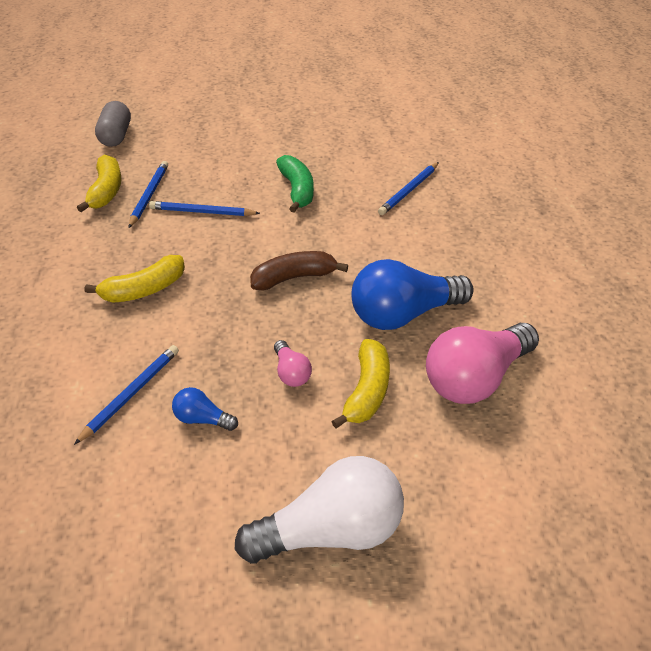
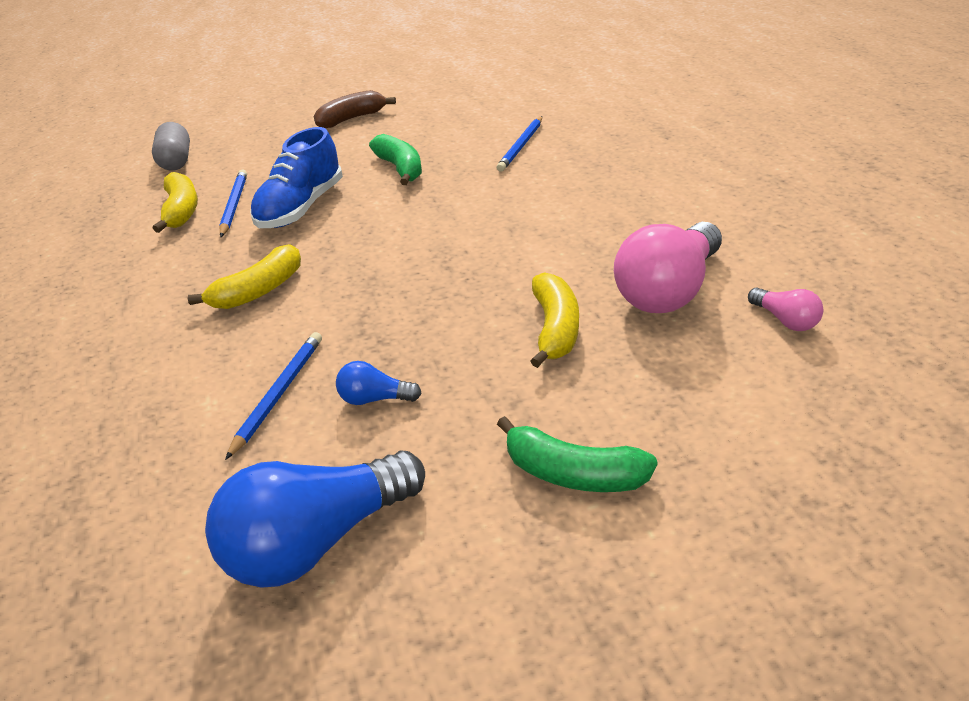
camera: 10 degrees left, 5 degrees down
(202, 212) = (301, 207): blue pencil -> blue shoe
(291, 372) = (462, 330): pink light bulb -> pink light bulb (784, 320)
(294, 277) = (429, 244): brown banana -> brown banana (352, 119)
(330, 531) = (573, 472): white light bulb -> green banana
(403, 314) = (564, 251): blue light bulb -> blue light bulb (319, 539)

